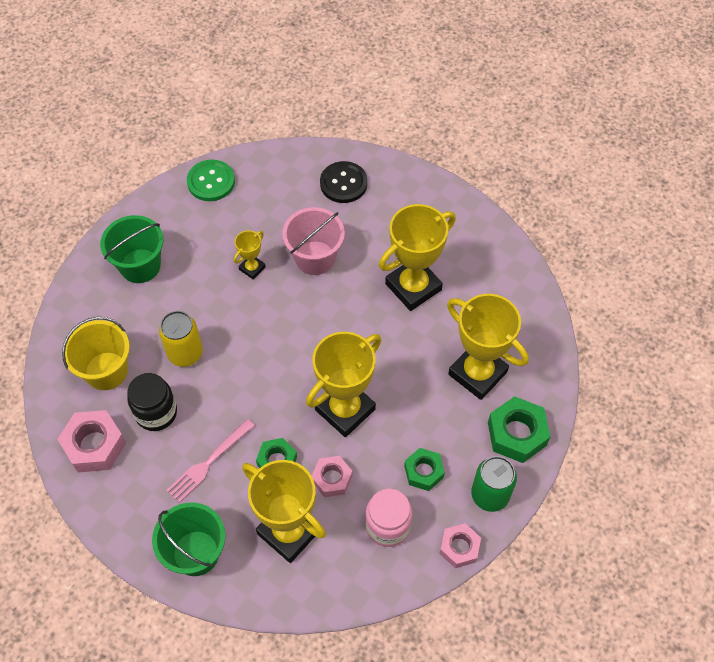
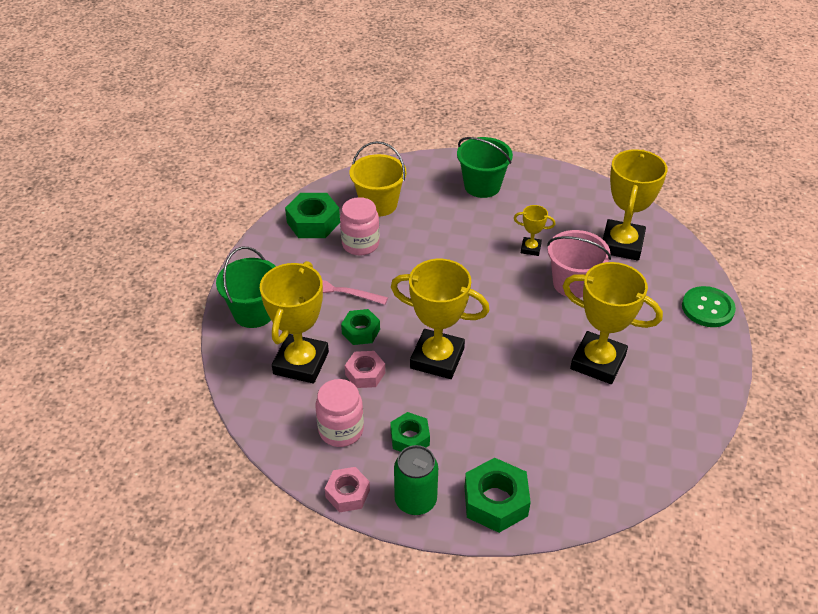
camera: 65 degrees right, 15 degrees down
(94, 445) = (313, 222): pink nut -> green nut
(156, 413) = (360, 244): black jar -> pink jar
(185, 353) = (423, 240): yellow can -> none
(211, 182) = (592, 194): green button -> green button (707, 308)
(343, 183) = (666, 274): black button -> none
(477, 373) = (541, 445): yellow trophy -> yellow trophy (621, 244)

